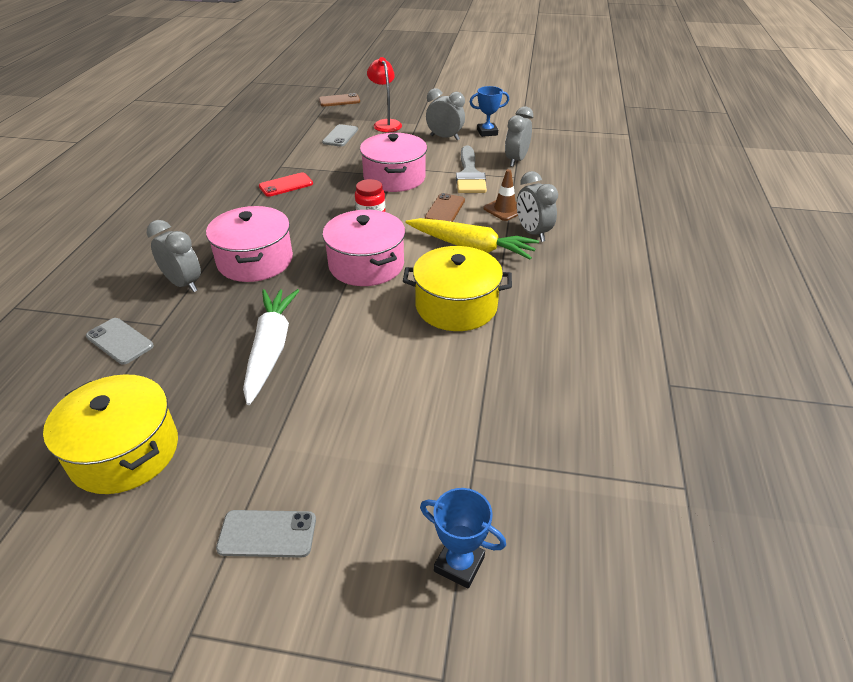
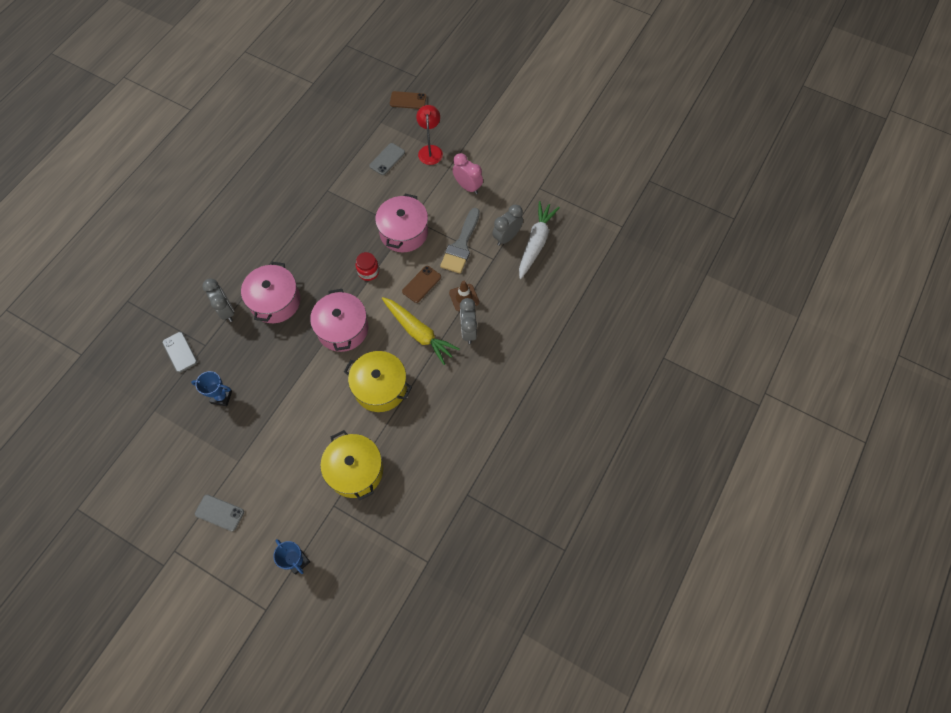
camera: 20 degrees right, 25 degrees up
(124, 452) = (167, 438): yellow pot -> yellow pot (355, 470)
(270, 349) = (259, 388): white carrot -> white carrot (535, 243)
(286, 185) = (323, 218): red phone -> none
(445, 138) = (467, 187): grey clock -> pink clock
(487, 132) = (506, 188): blue trophy -> blue trophy (221, 397)

